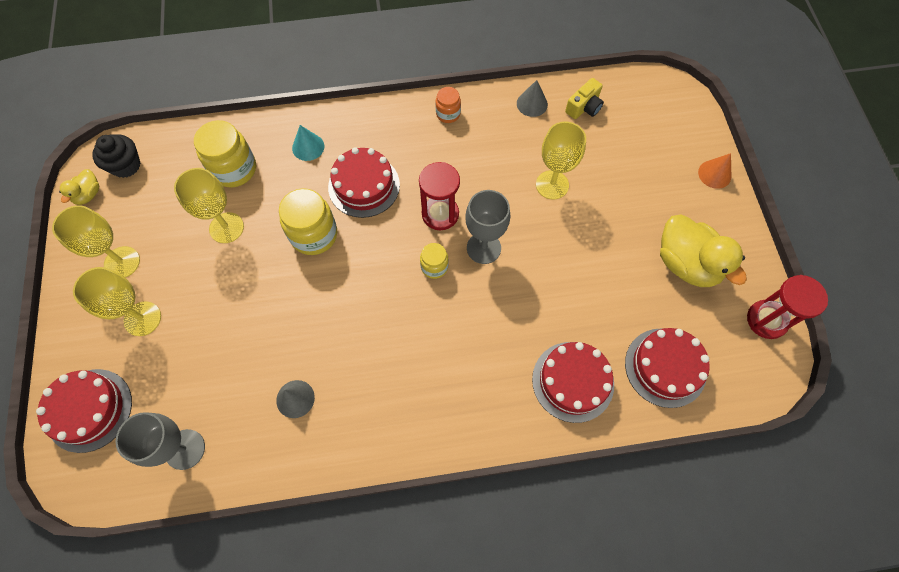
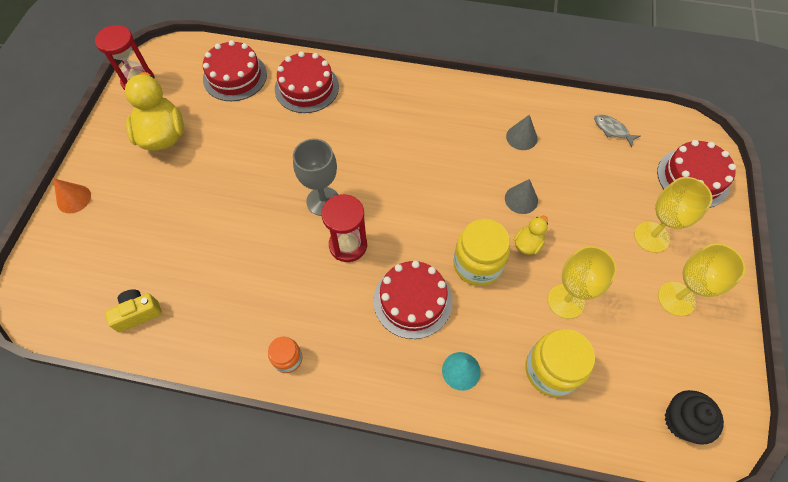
camera: 160 degrees left, 5 degrees down
(88, 194) = (724, 394): yellow duck -> yellow duck (527, 244)
(185, 449) = (612, 130): grey goblet -> grey fish
(434, 267) = (374, 199): yellow jar -> none
(532, 104) = (189, 338): grey cone -> grey cone (521, 199)
(552, 185) = (227, 238): yellow goblet -> none

